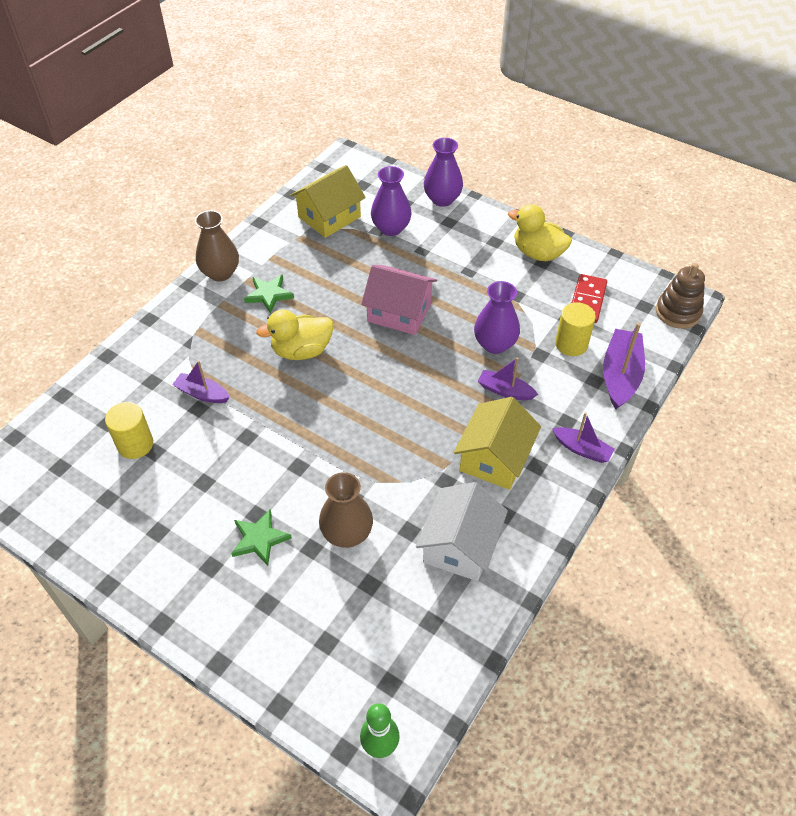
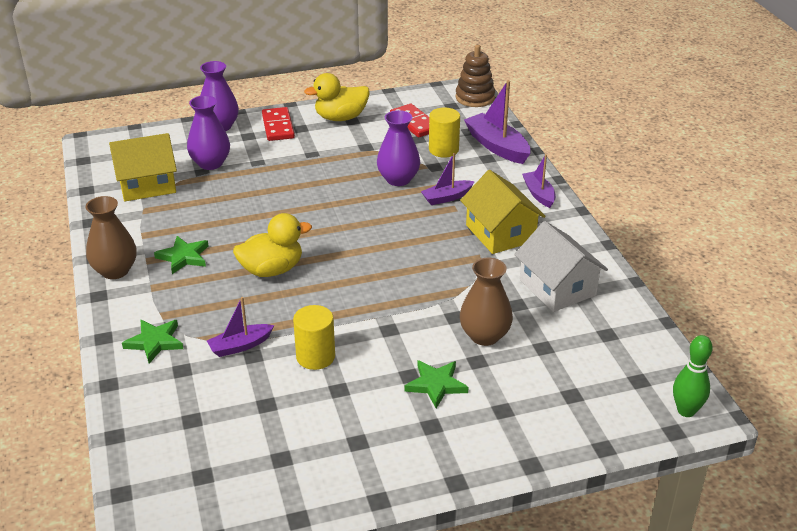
camera: 50 degrees left, 15 degrees down
(135, 444) = (242, 413): yellow cylinder -> yellow cylinder (315, 357)
(167, 347) = (155, 342): none -> green star
(301, 351) = (272, 270): yellow duck -> yellow duck turned 135 degrees counterclockwise
(329, 217) = (147, 185): yellow house -> yellow house turned 75 degrees clockwise
(399, 312) = (304, 204): pink house -> none
(481, 228) = (278, 126): none -> red domino
(582, 449) = (538, 194): purple boat -> purple boat turned 90 degrees counterclockwise

